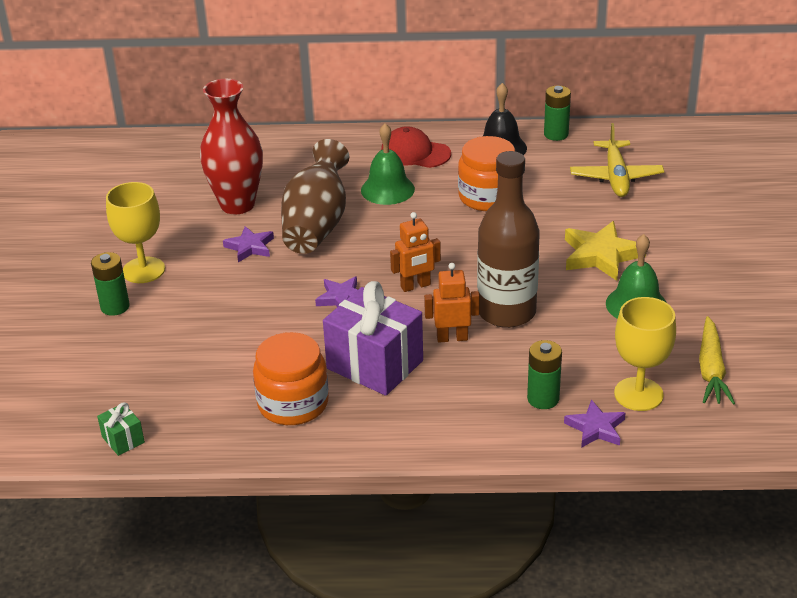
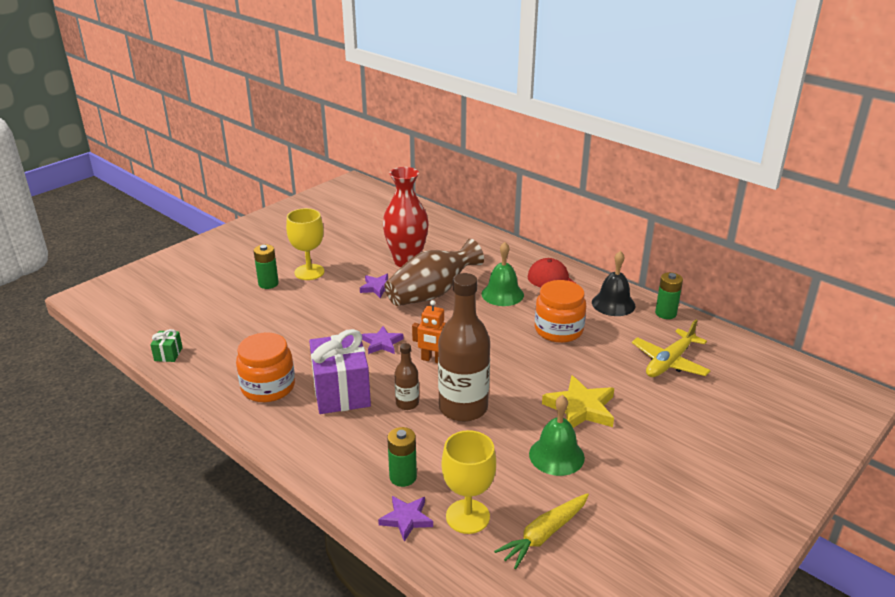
camera: 40 degrees right, 5 degrees down
(452, 338) = (407, 403): orange robot -> brown bottle

